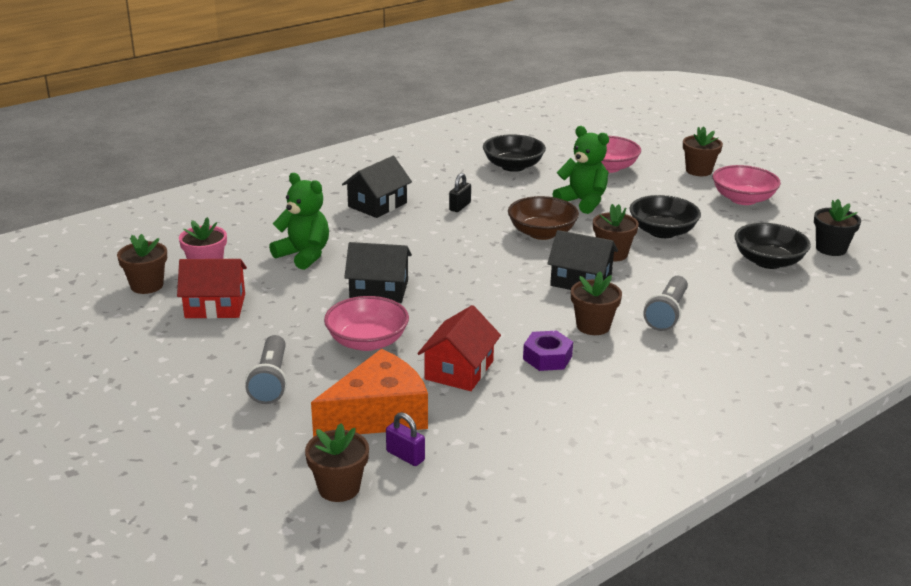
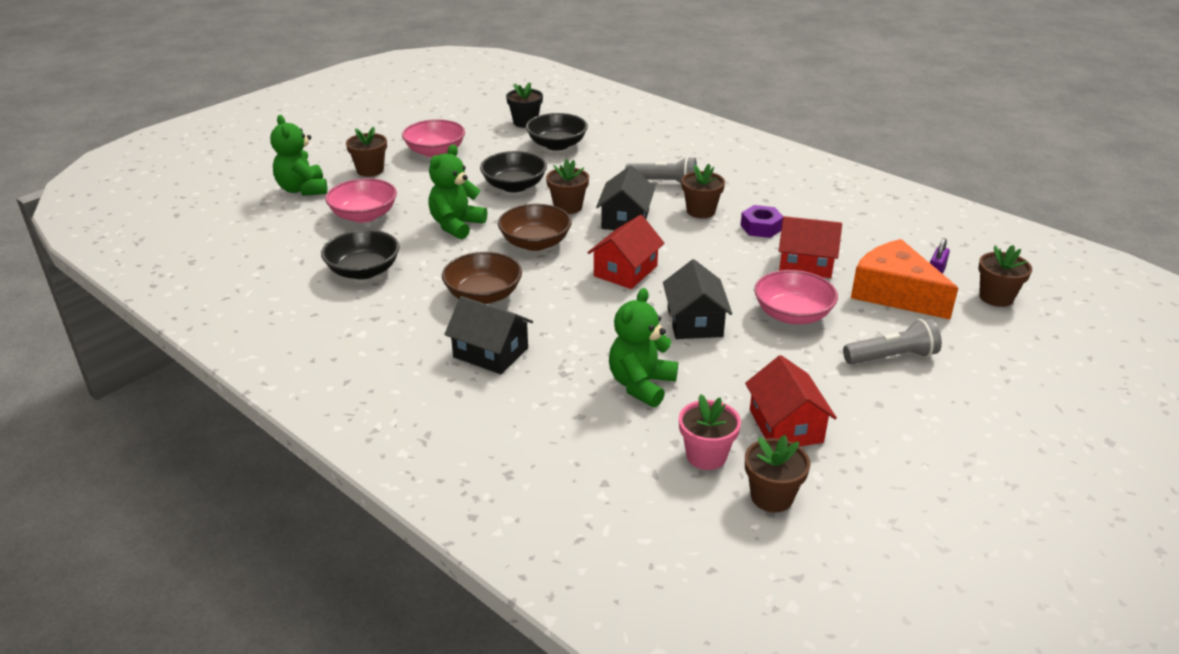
camera: 100 degrees left, 5 degrees up
(460, 206) = (483, 295): black padlock -> brown bowl
(478, 269) = (625, 271): none -> red house
(659, 146) = (303, 189): none -> green teddy bear

